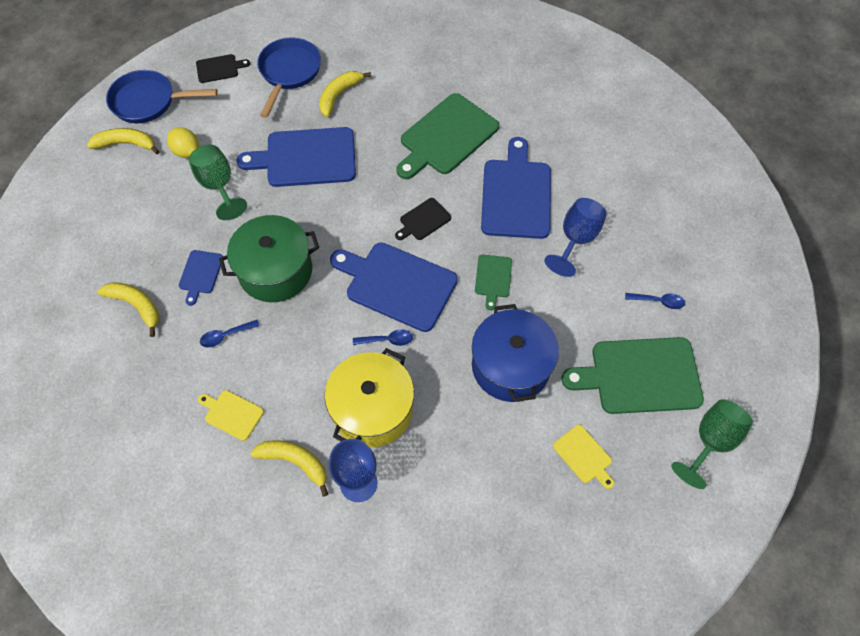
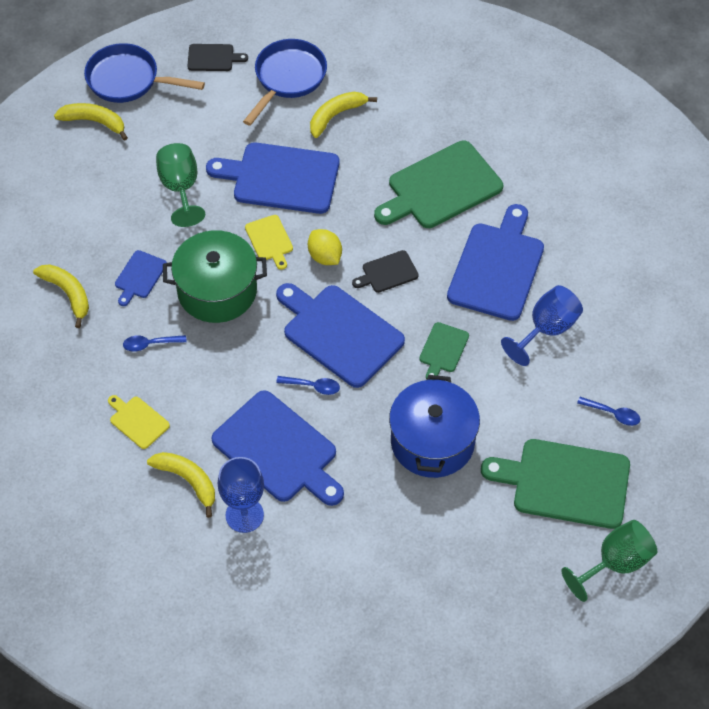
camera: 15 degrees right, 5 degrees down
(187, 152) = (156, 144): yellow lemon -> yellow lemon (325, 256)
(372, 409) = (278, 450): yellow pot -> blue cutting board
(584, 456) = (478, 545): yellow cutting board -> yellow cutting board (270, 240)

